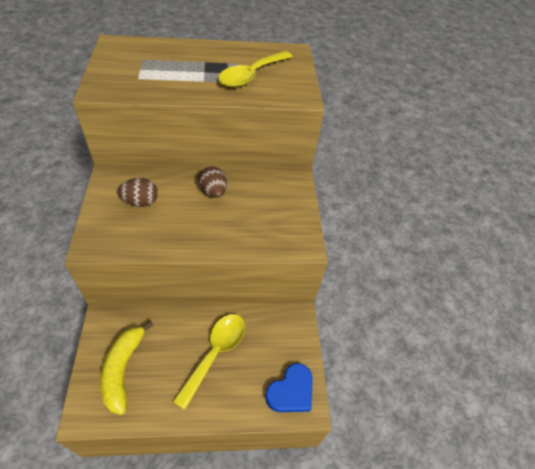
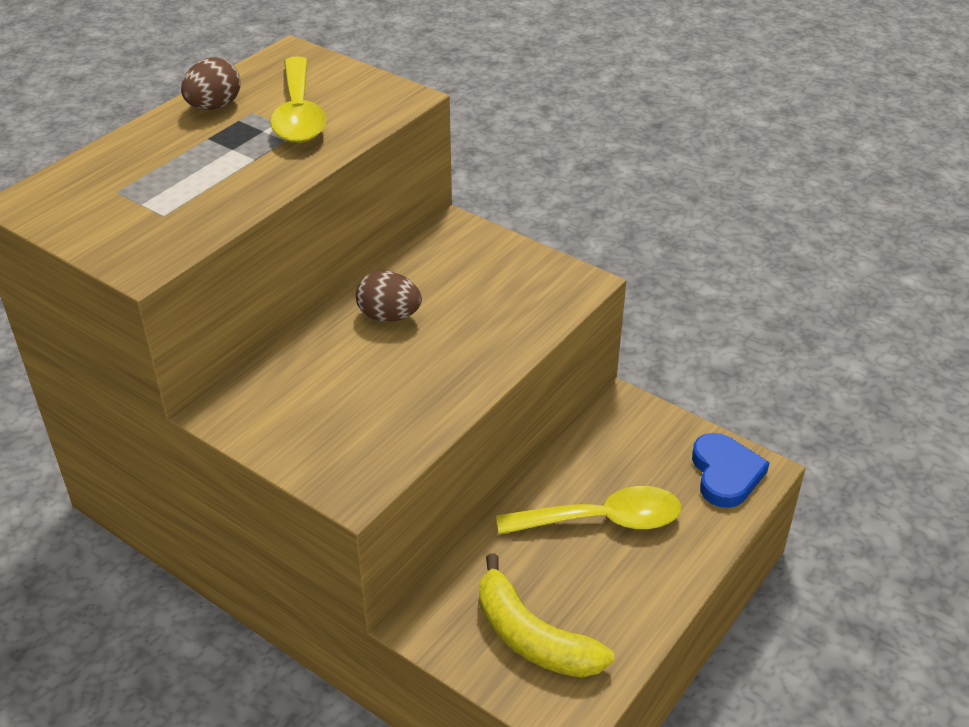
camera: 45 degrees left, 10 degrees down
(141, 202) = (322, 399): brown egg -> brown egg (214, 106)
(215, 353) = (602, 520): yellow spoon -> yellow spoon turned 105 degrees clockwise

